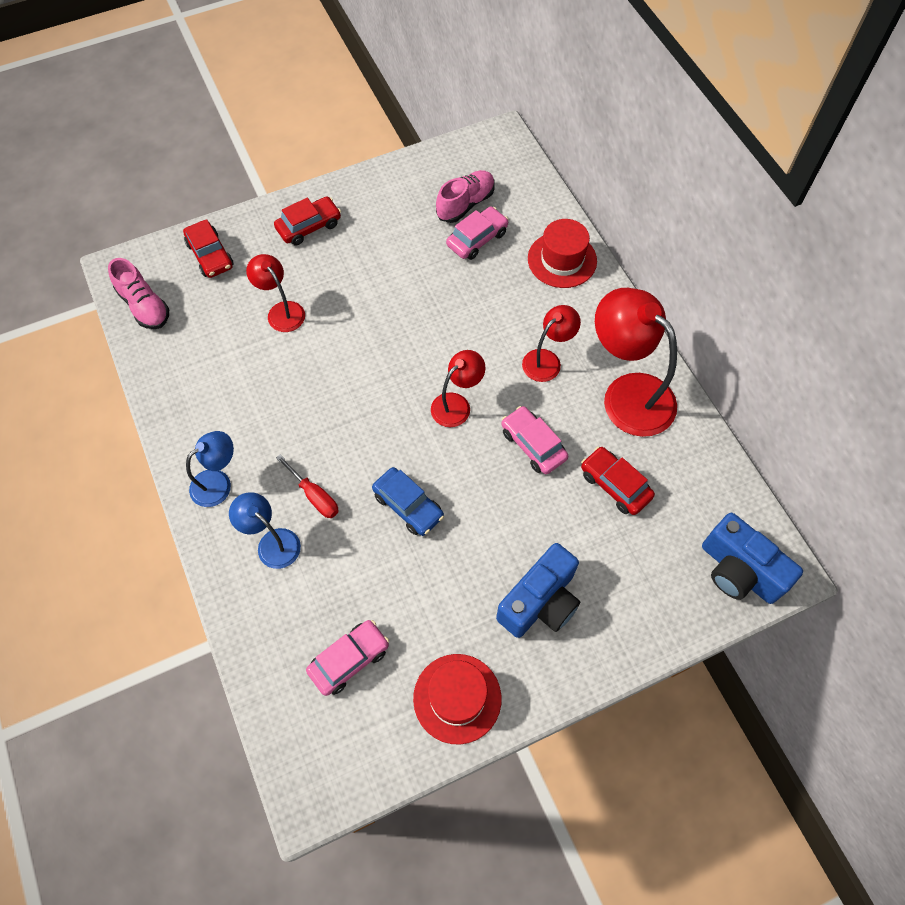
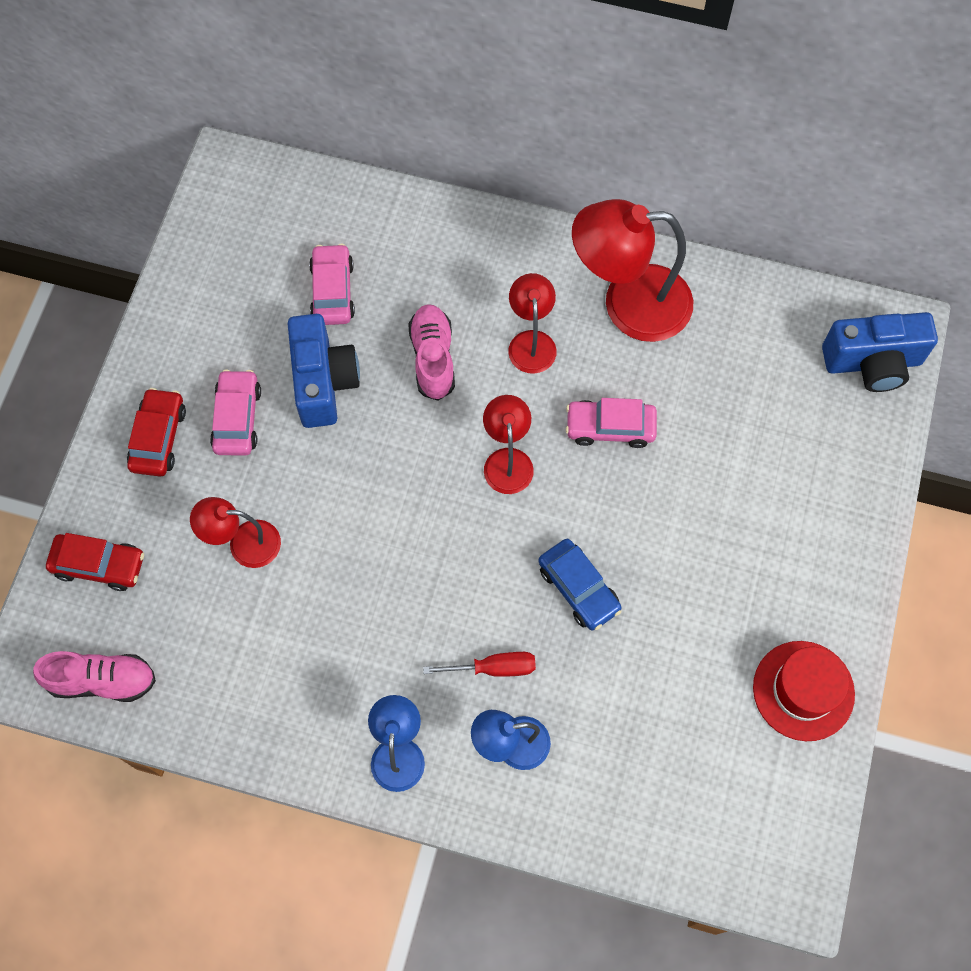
camera: 50 degrees left, 5 degrees up
(349, 660) = (692, 759): pink car -> pink car (237, 418)
(408, 505) = (578, 588): blue car -> blue car turned 60 degrees clockwise
(465, 204) = (279, 268): pink shoe -> pink shoe (433, 358)
(540, 602) = (770, 548): blue camera -> blue camera (323, 382)
(562, 260) = (431, 236): red hat -> none
(615, 485) = (710, 392): red car -> none

